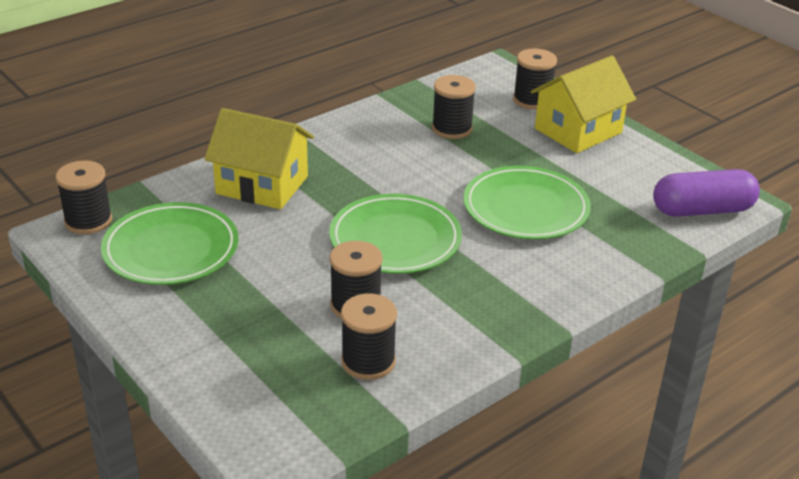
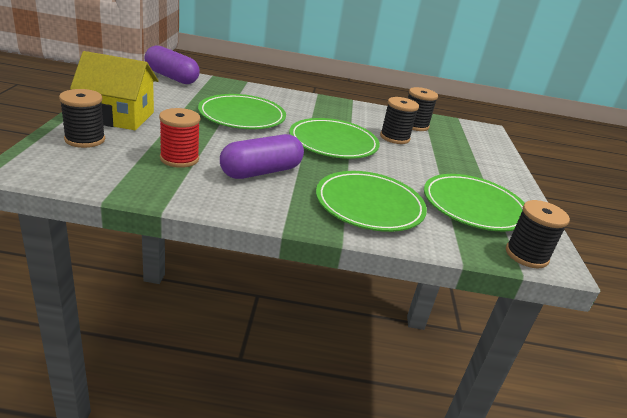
camera: 140 degrees left, 5 degrees down
(262, 185) = (369, 205): yellow house -> green plate
(384, 158) = (261, 171): none -> purple capsule
(452, 129) = (179, 159): black spool -> red spool

